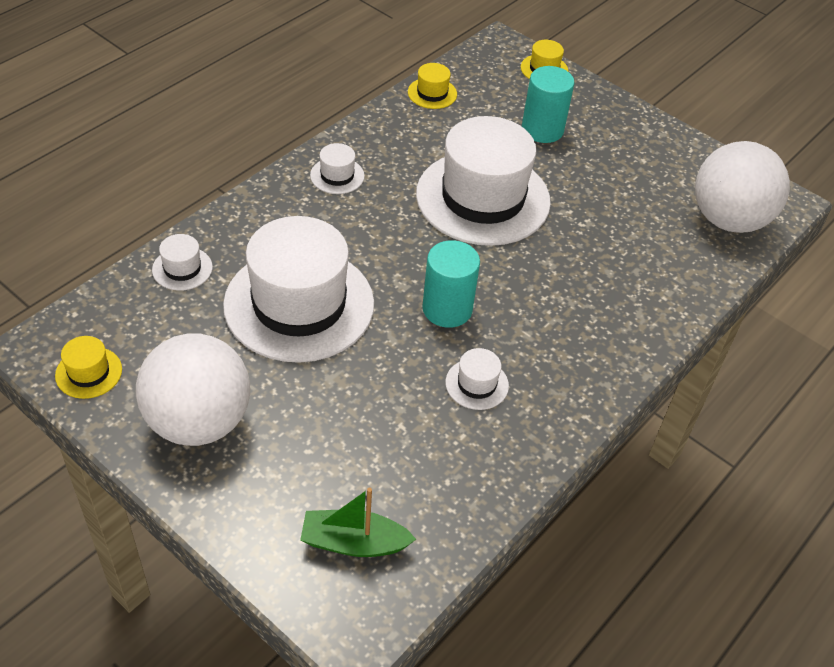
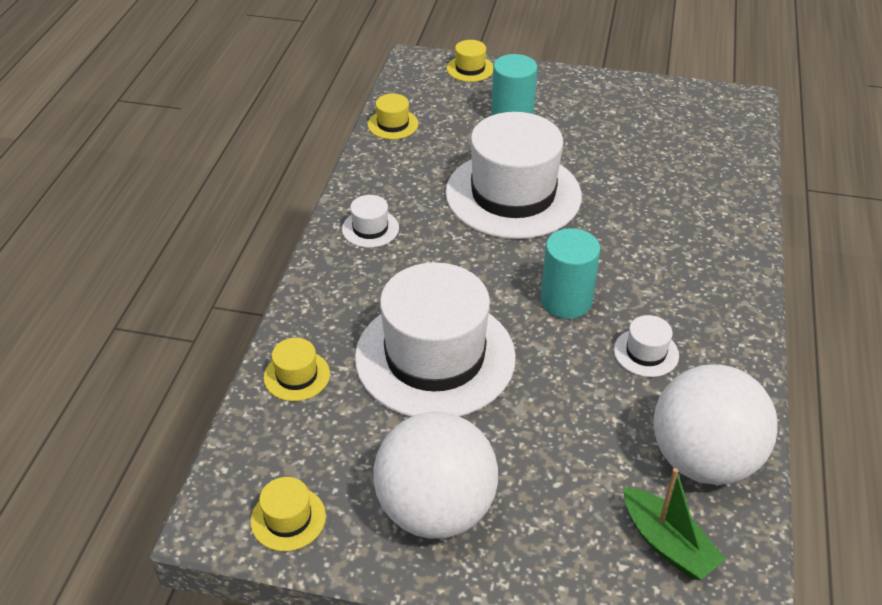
camera: 25 degrees left, 5 degrees down
(182, 268) = (297, 376): white hat -> yellow hat
(354, 542) = (667, 544): green boat -> green boat turned 105 degrees counterclockwise
(728, 220) = (716, 131): white ball -> white ball (703, 459)

